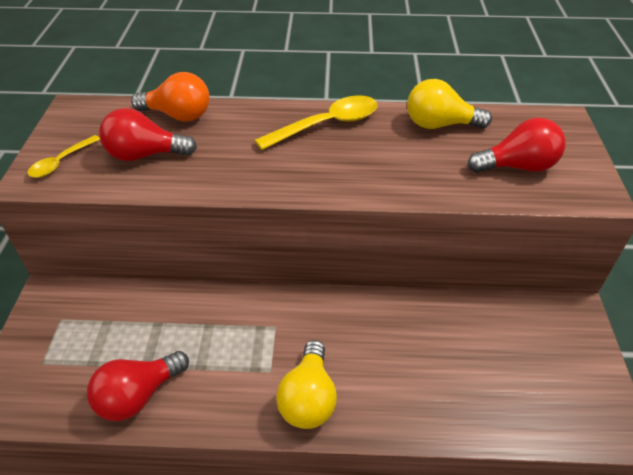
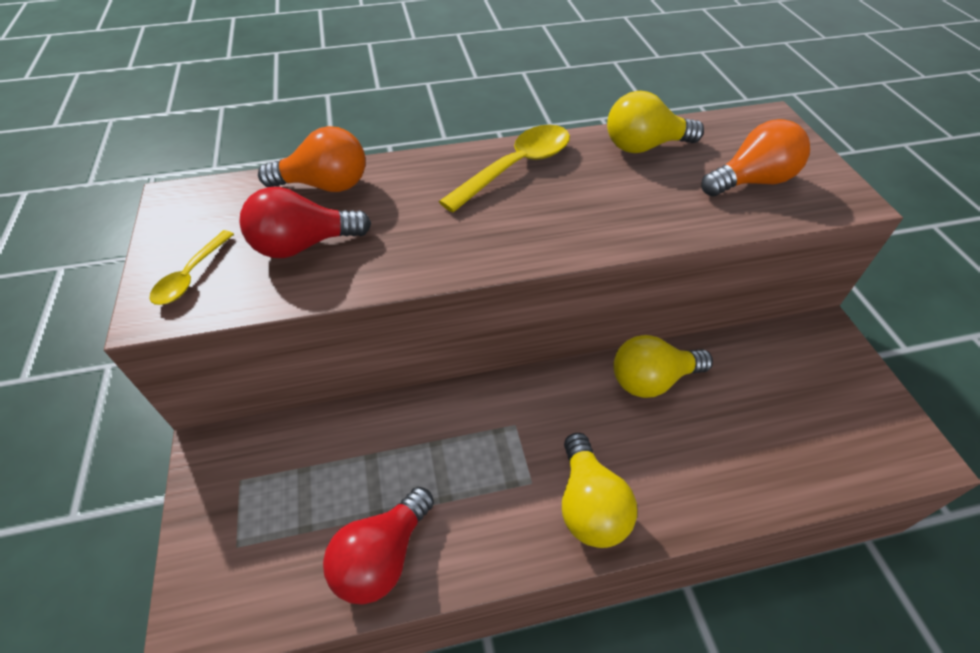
camera: 15 degrees left, 5 degrees up
(401, 317) = (652, 380): none -> yellow light bulb
(517, 166) = (751, 181): red light bulb -> orange light bulb

